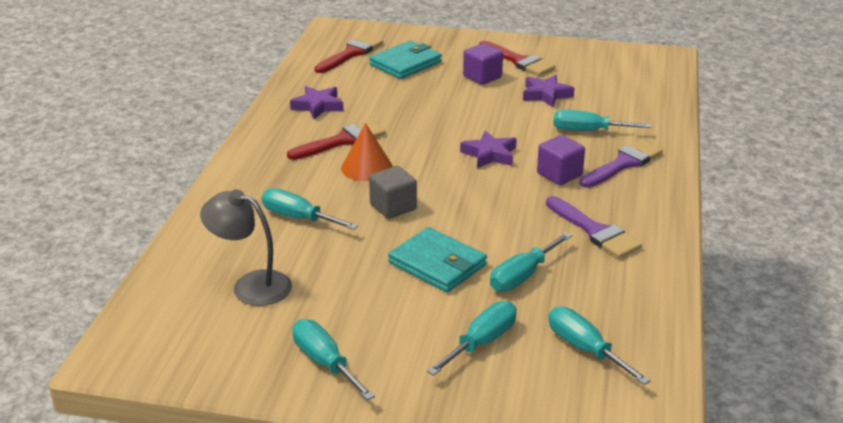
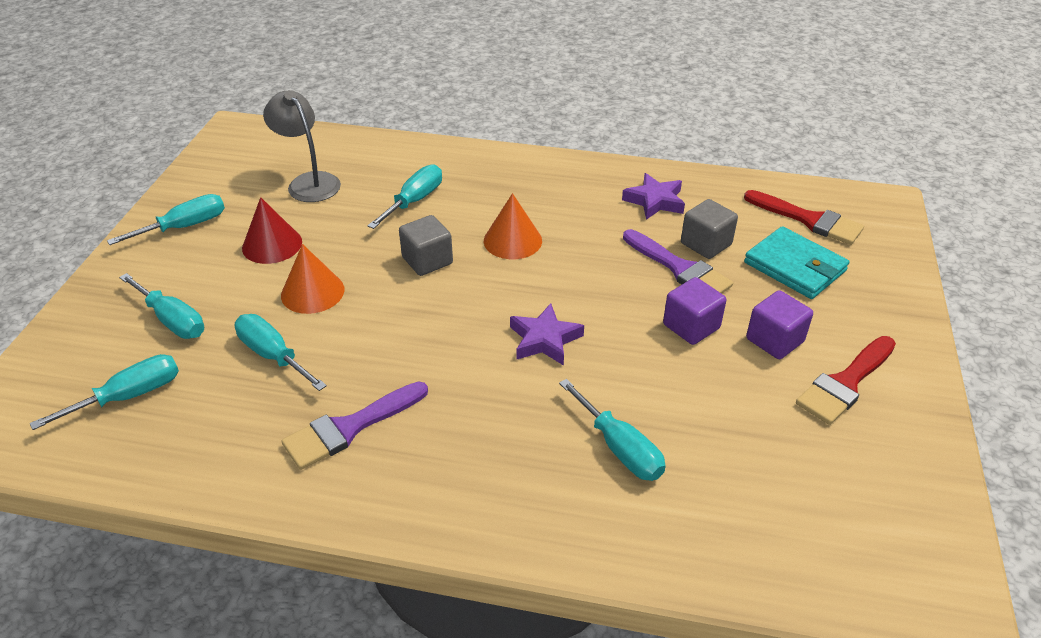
camera: 90 degrees right, 10 degrees up
(251, 285) = (309, 182): grey lamp -> grey lamp turned 60 degrees counterclockwise
(342, 141) = (572, 221): red brush -> none
(363, 296) = (272, 245): none -> red cone
(377, 91) = (706, 244): none -> grey cube
(437, 264) = (312, 292): turquoise wallet -> orange cone
(546, 95) = (732, 408): purple star -> none
(559, 174) = (492, 404): purple cube -> purple cube (691, 326)
(588, 131) = (619, 448): turquoise screwdriver -> turquoise screwdriver turned 135 degrees clockwise
(623, 164) = (521, 480): purple brush -> purple brush (679, 268)

